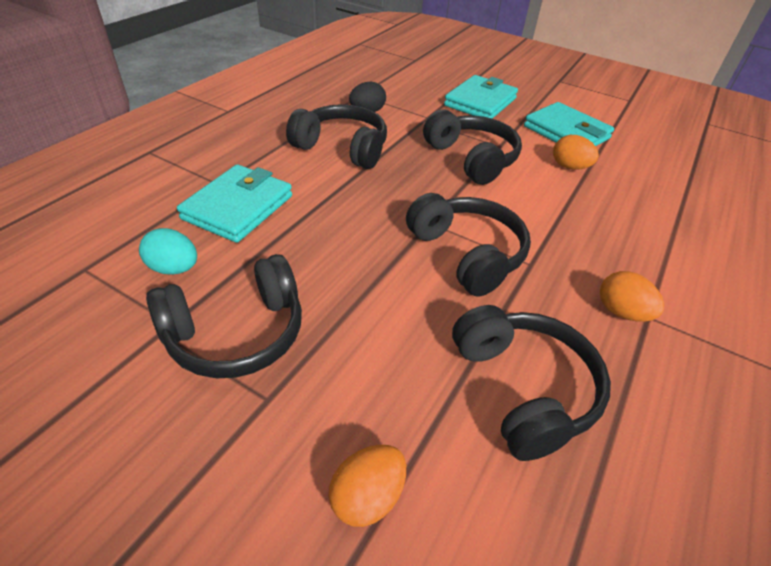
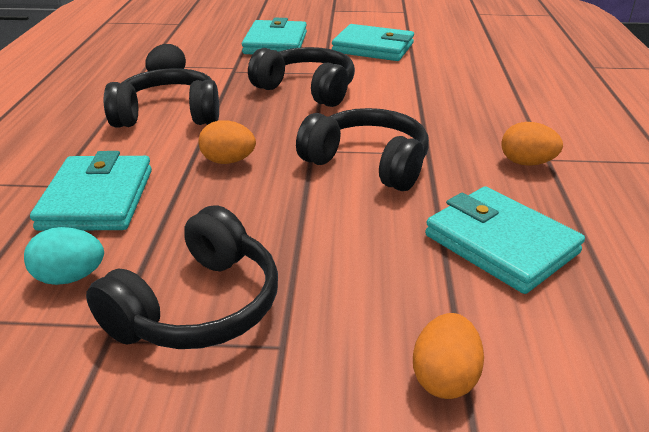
camera: 25 degrees left, 10 degrees down
(523, 389) = (500, 244): black headphones -> turquoise wallet
(569, 167) = (398, 73): orange egg -> orange egg (228, 161)

